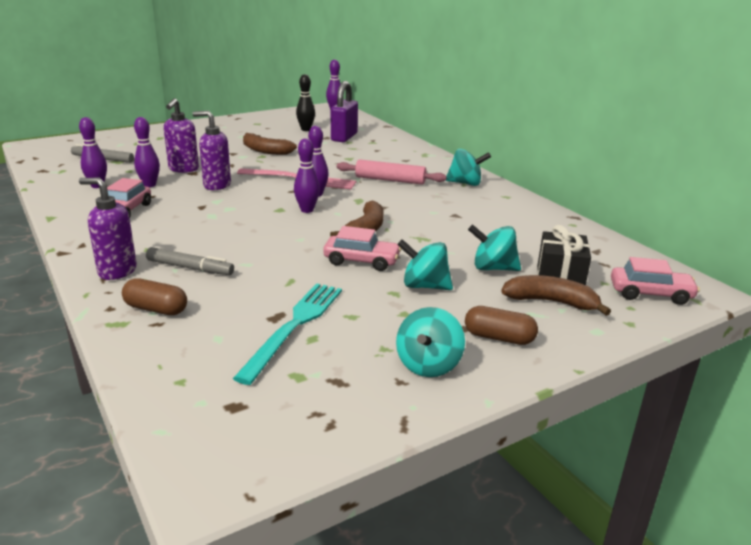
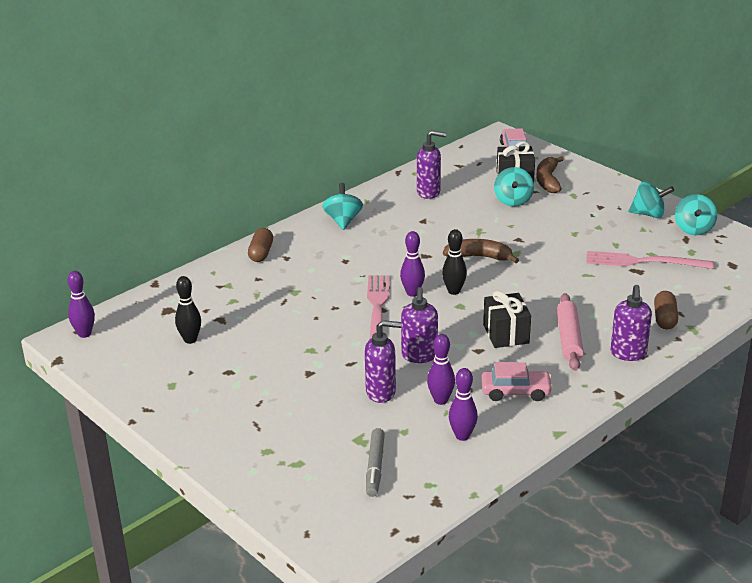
camera: 100 degrees left, 5 degrees up
(190, 268) = (599, 321): grey marker -> none
(214, 220) = (506, 334): none -> black gift
(265, 151) = (291, 351): brown banana -> none
(294, 326) = (643, 262): turquoise fork -> pink fork
(307, 210) = (454, 291): purple bowling pin -> black bowling pin
(344, 137) = (216, 306): purple padlock -> none
(361, 261) = (536, 251): pink car -> none
(390, 180) = (353, 259): pink rolling pin -> pink rolling pin (568, 338)
(424, 286) = (557, 223): turquoise spinning top -> turquoise spinning top (693, 229)
(499, 338) = (603, 195): brown capsule -> brown capsule (261, 253)
(521, 225) = (429, 192): none -> purple soap dispenser

